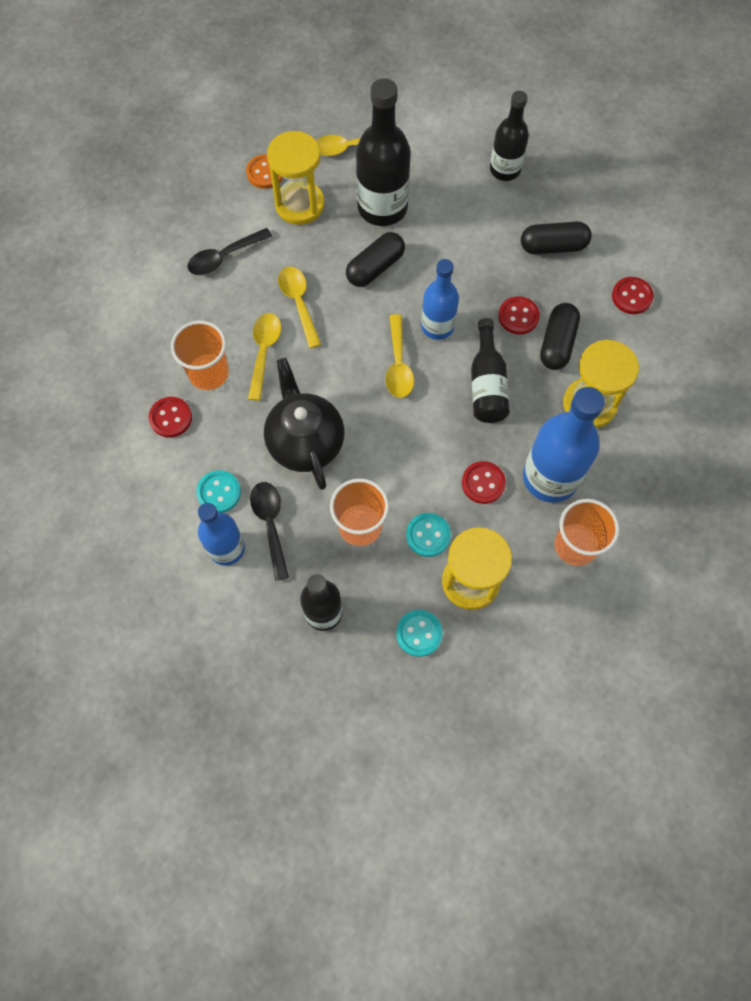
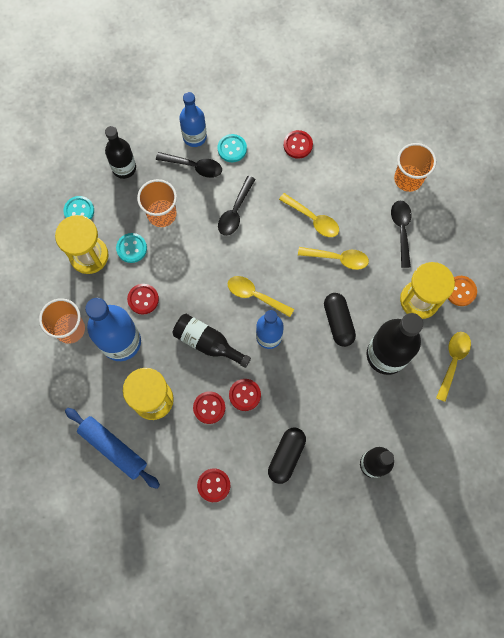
camera: 120 degrees right, 5 degrees up
(209, 373) = (316, 180): orange cup -> orange cup (408, 179)
(305, 442) = (235, 211): black teapot -> black spoon
(557, 343) = (209, 407): black capsule -> red button
(670, 414) = (113, 448): none -> blue rolling pin

